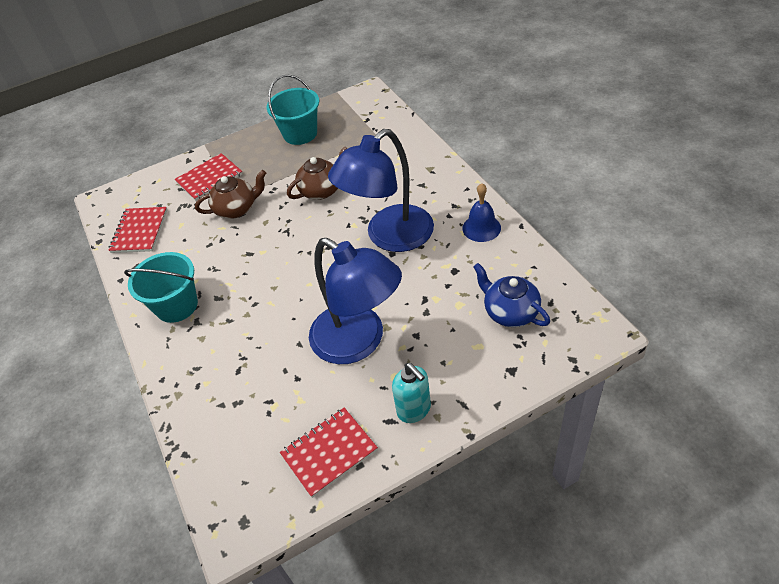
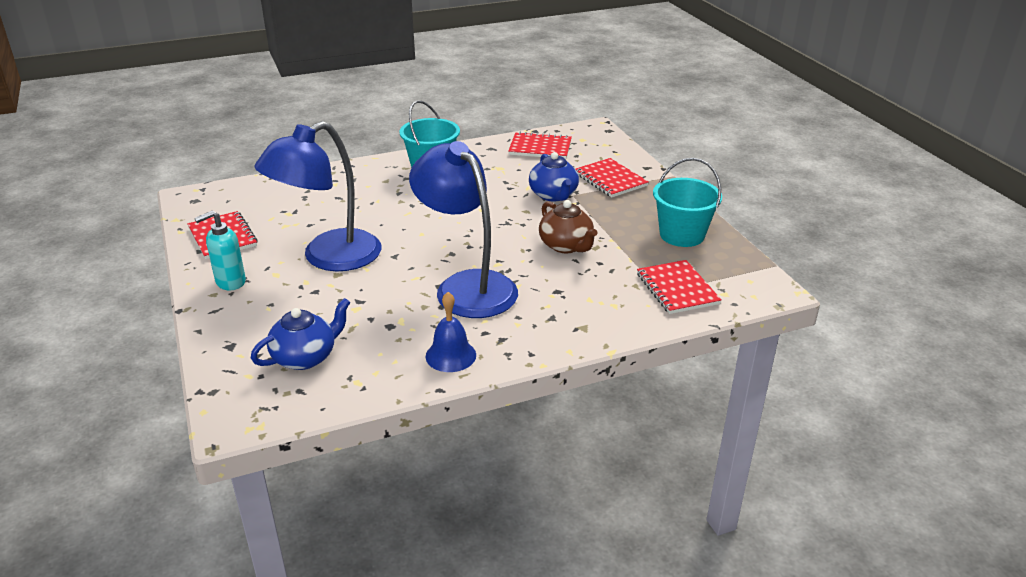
camera: 90 degrees right, 15 degrees down
(237, 209) = (553, 195): brown teapot -> blue teapot
(373, 131) = (677, 289): none -> red notebook

